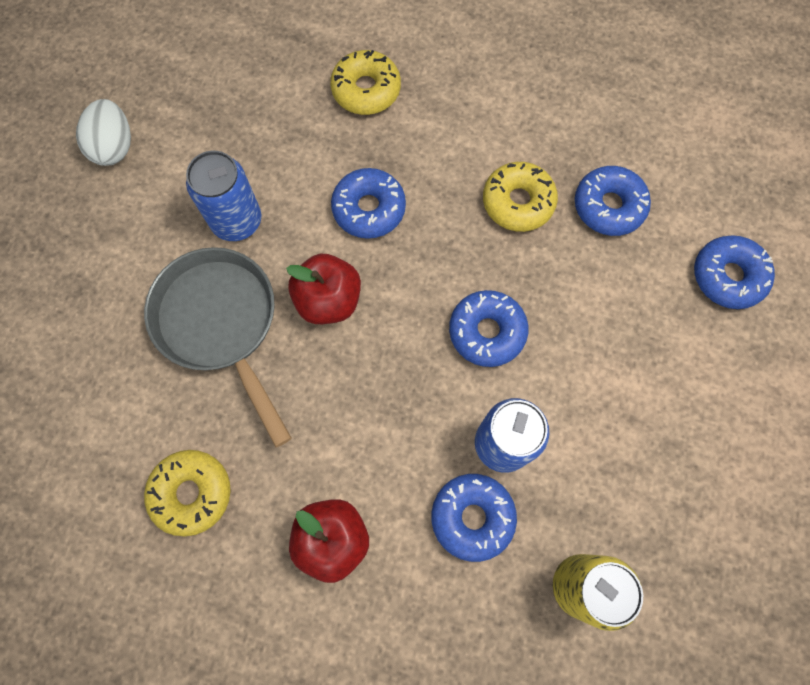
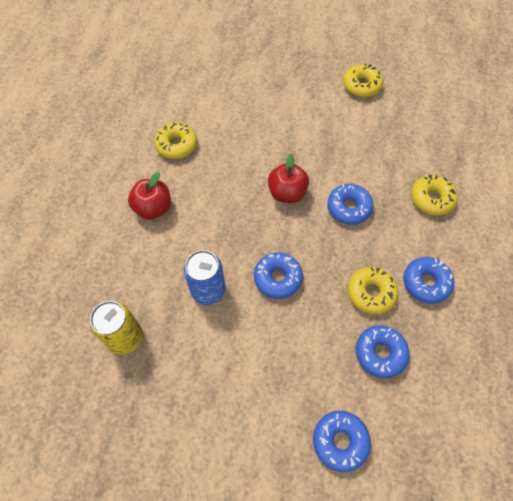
camera: 85 degrees right, 10 degrees down
(114, 147) = (361, 86): white egg -> yellow donut
(221, 324) = (266, 145): grey pan -> none
(237, 221) = (328, 144): blue can -> none
(472, 517) = (165, 276): blue donut -> blue donut (426, 283)

